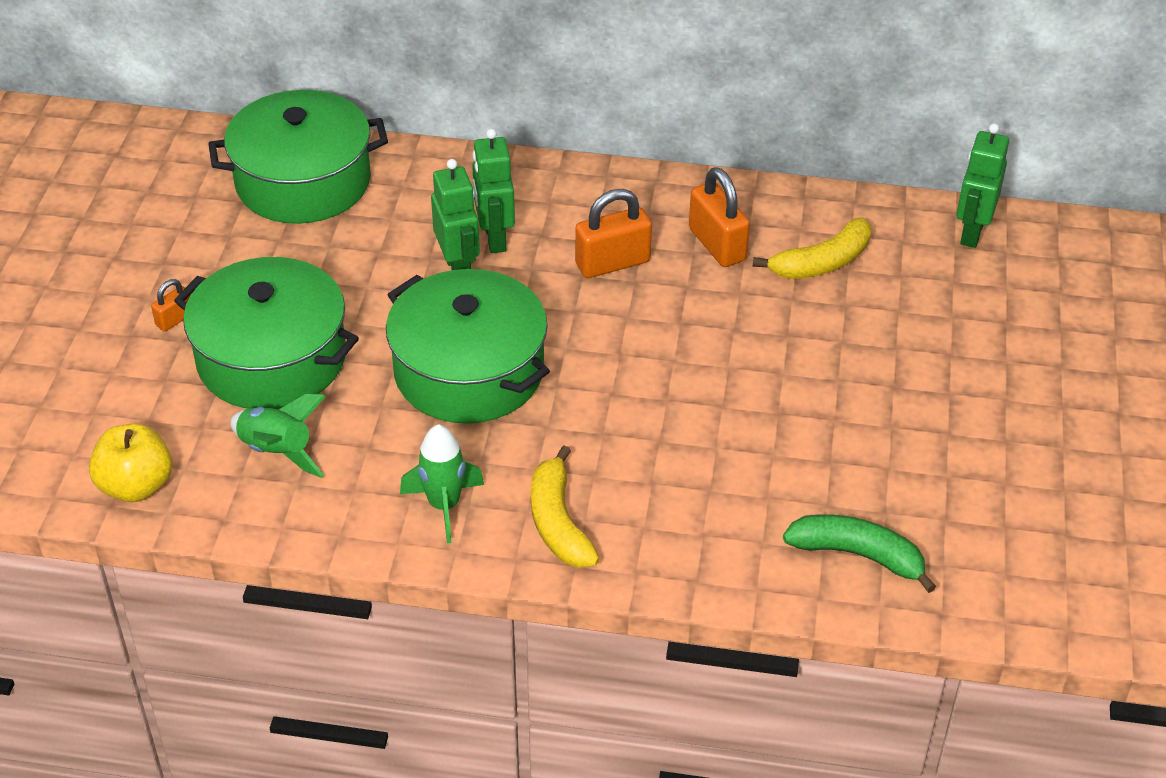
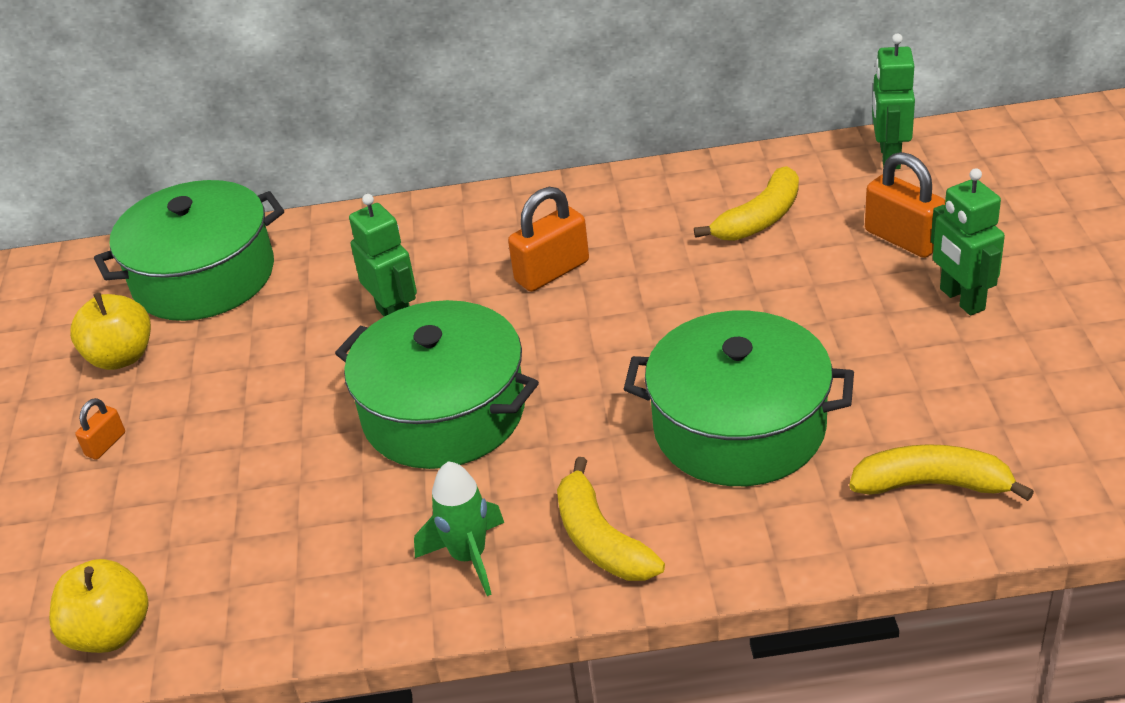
camera: 10 degrees left, 5 degrees down
(210, 241) = (121, 357): none -> yellow apple
(271, 359) = (225, 456): green pot -> green pot (739, 427)
(277, 452) = (262, 551): green rocket -> none
(494, 238) = (422, 279): green robot -> green robot (961, 299)
(717, 245) = (649, 229): orange padlock -> orange padlock (903, 239)
(858, 555) = (932, 484): green banana -> yellow banana

